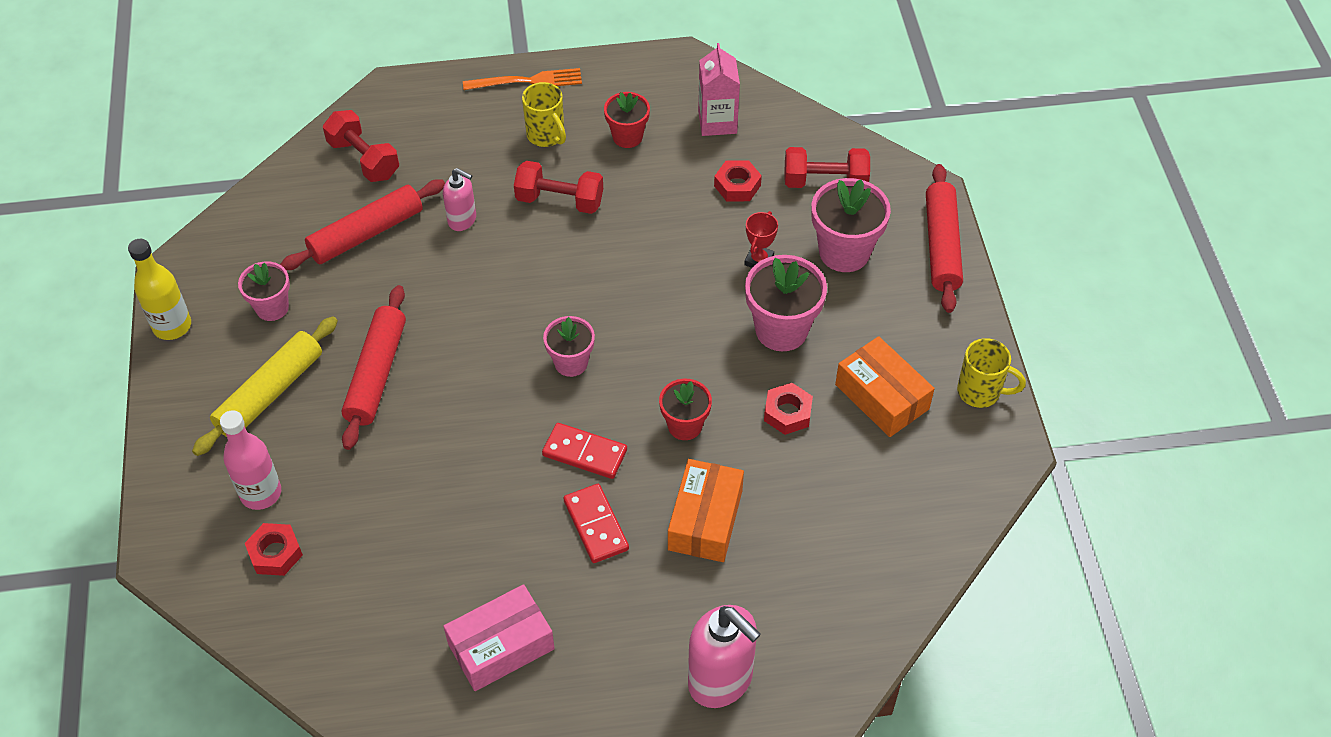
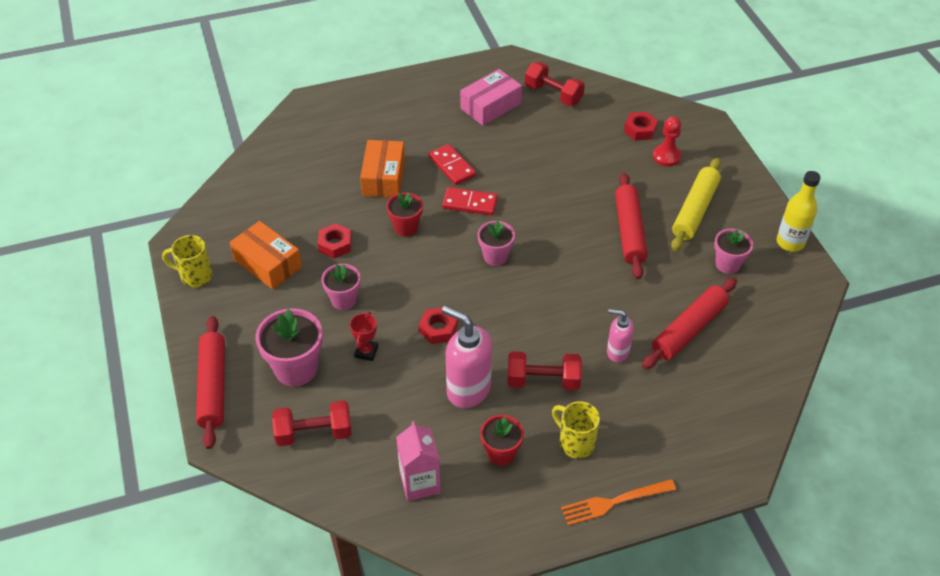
camera: 170 degrees right, 5 degrees down
(261, 493) = (666, 156): pink bottle -> red pawn
(364, 159) = (726, 395): red dumbbell -> red dumbbell (553, 94)
(721, 681) = (363, 107): pink soap dispenser -> pink soap dispenser (468, 389)
(737, 186) = (392, 417): red nut -> red nut (438, 329)
(781, 330) = (344, 300): pink flower pot -> pink flower pot, size x0.63

